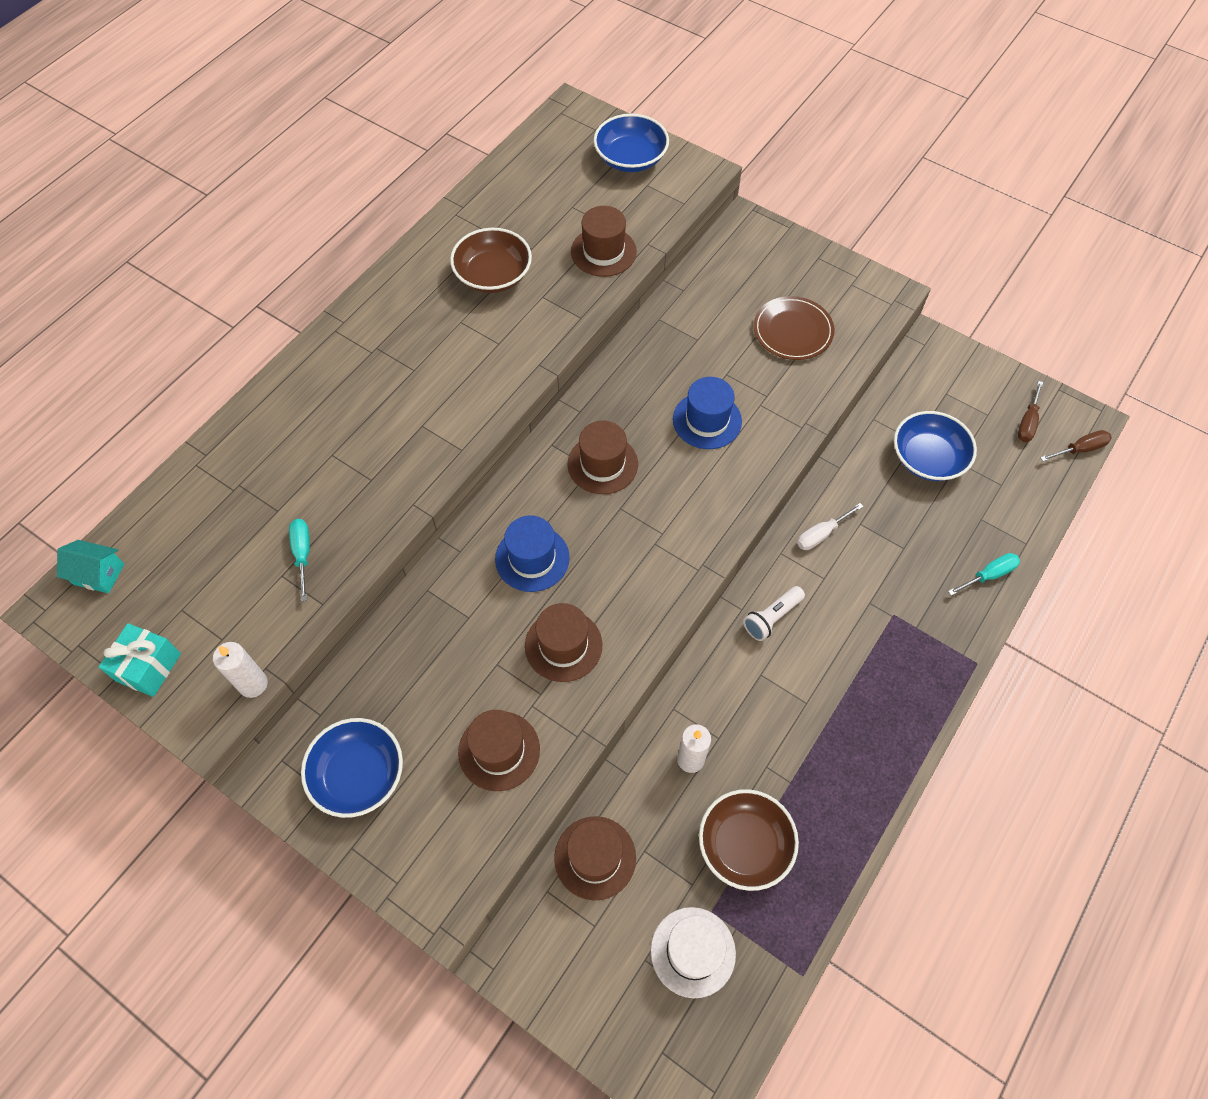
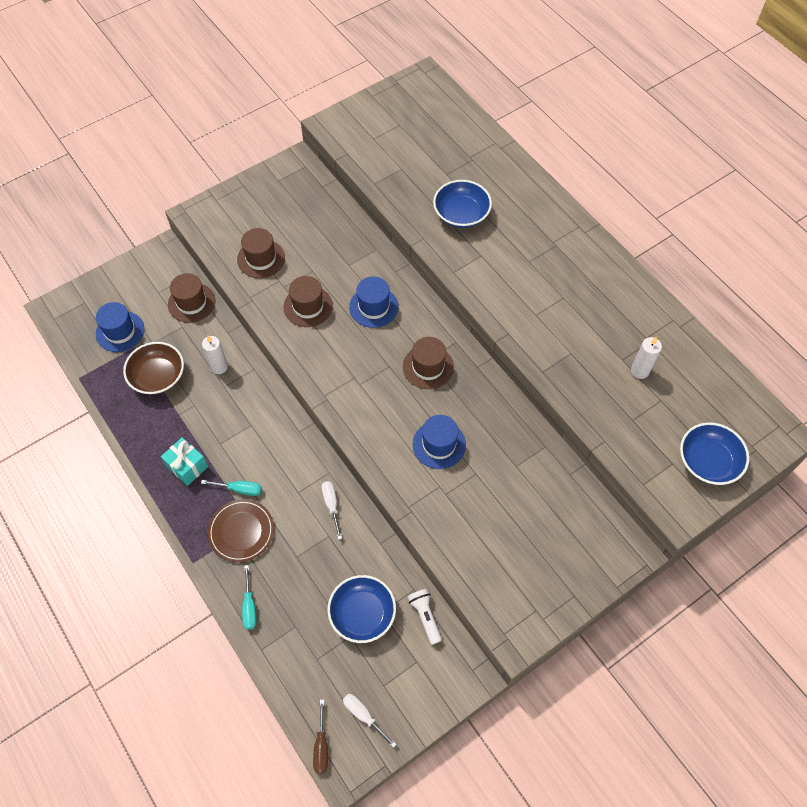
camera: 110 degrees right, 0 degrees up
(99, 574) = (438, 94): turquoise house -> none
(148, 667) = (371, 108): turquoise gift -> turquoise gift (187, 466)
(253, 684) = (340, 147): white candle -> white candle (640, 371)
(303, 554) = (411, 180): turquoise screwdriver -> turquoise screwdriver (240, 489)
(358, 774) = (280, 195): blue bowl -> blue bowl (461, 214)
(493, 275) = (602, 328): brown bowl -> none
(603, 252) = (605, 407): brown hat -> none
(693, 952) = (120, 331): white hat -> blue hat
(772, 617) = (285, 447): white flashlight -> white flashlight (425, 616)
(793, 331) = (501, 540): brown plate -> brown plate (241, 531)
(1027, 422) = (363, 716): brown screwdriver -> white screwdriver

